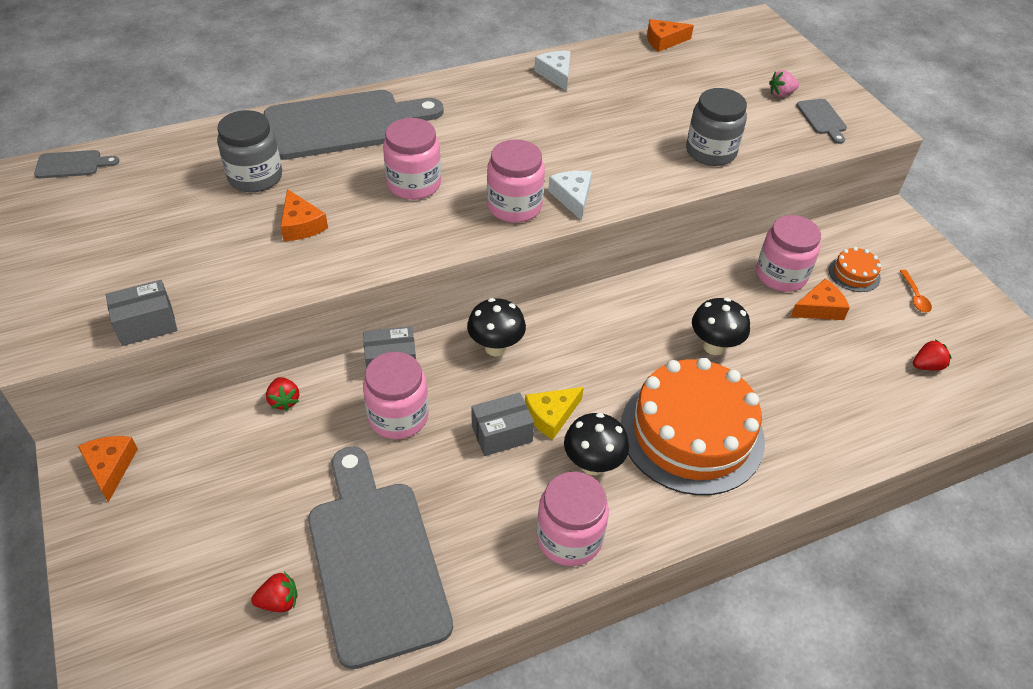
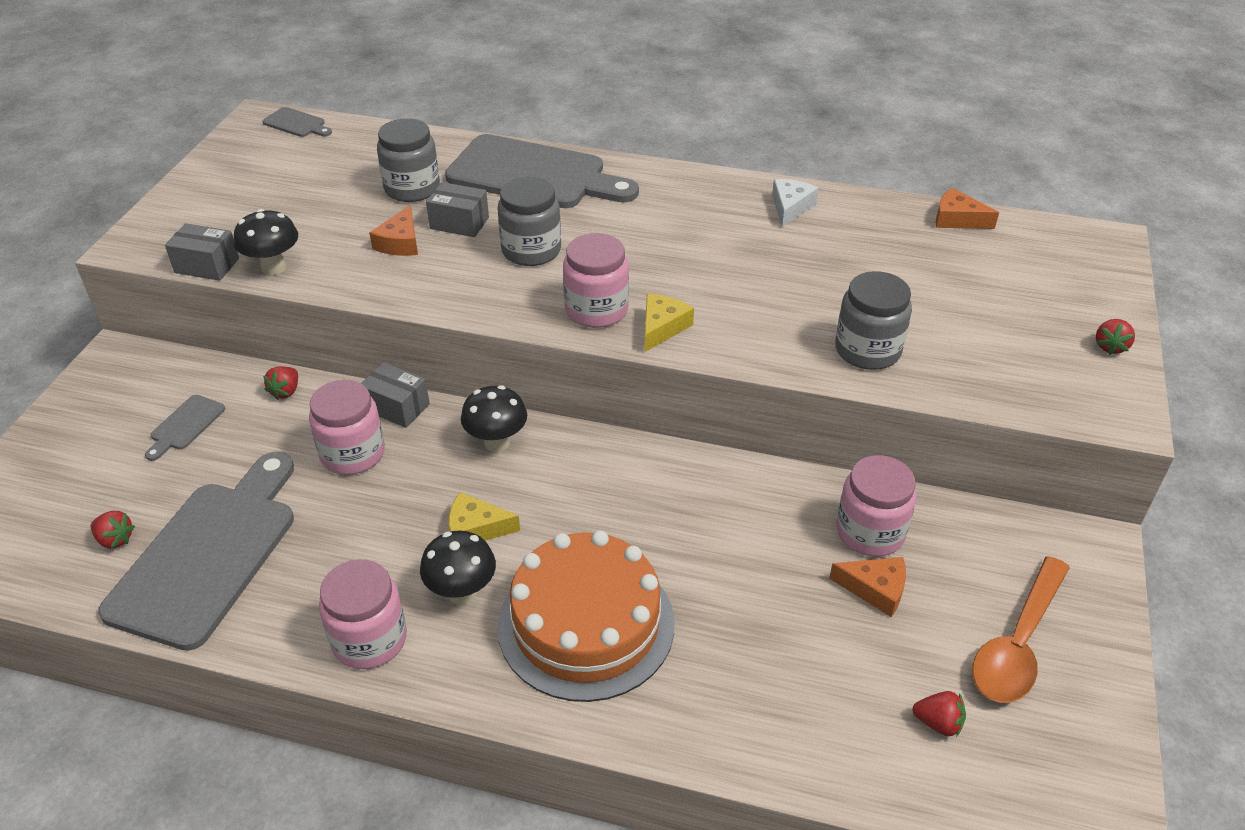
camera: 40 degrees right, 5 degrees down
(110, 467) = (124, 373): orange cheese -> none
(414, 184) = (531, 250): pink jar -> grey jar
(502, 434) = (416, 518): grey box -> grey box (459, 223)
(572, 197) = (662, 327): white cheese -> yellow cheese
(714, 346) = (707, 559): black mushroom -> black mushroom (274, 267)
(781, 94) = (1035, 328): pink strawberry -> none
(822, 119) = (1055, 376): grey cutting board -> grey cutting board (185, 425)
(828, 88) = (1110, 347): none -> red strawberry
(854, 274) = (965, 578): orange cake -> none
(915, 296) = (1017, 643): orange spoon -> orange spoon, size x2.33

